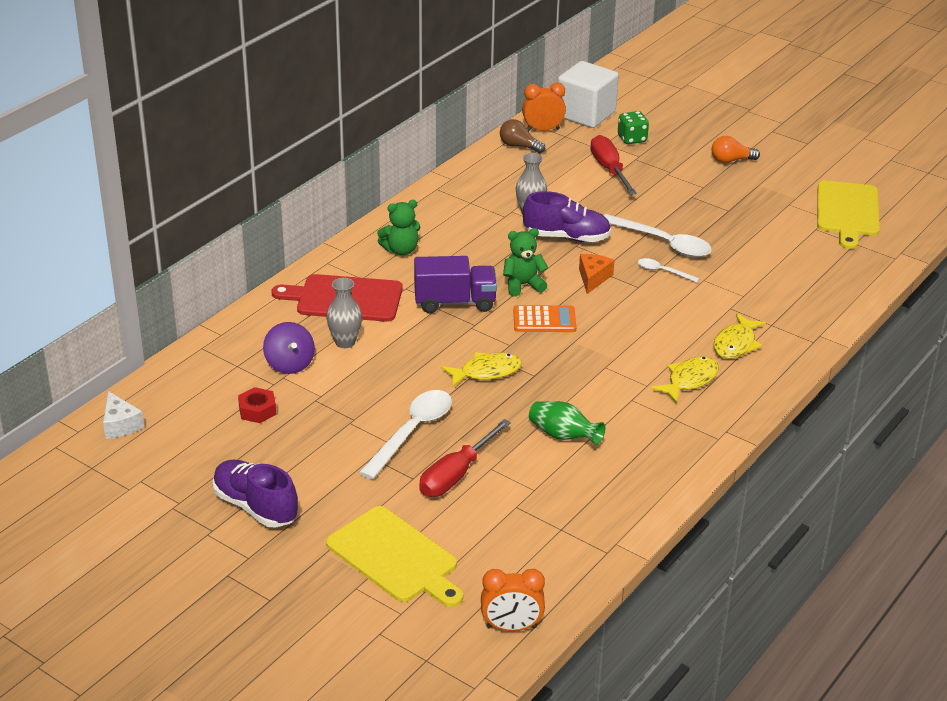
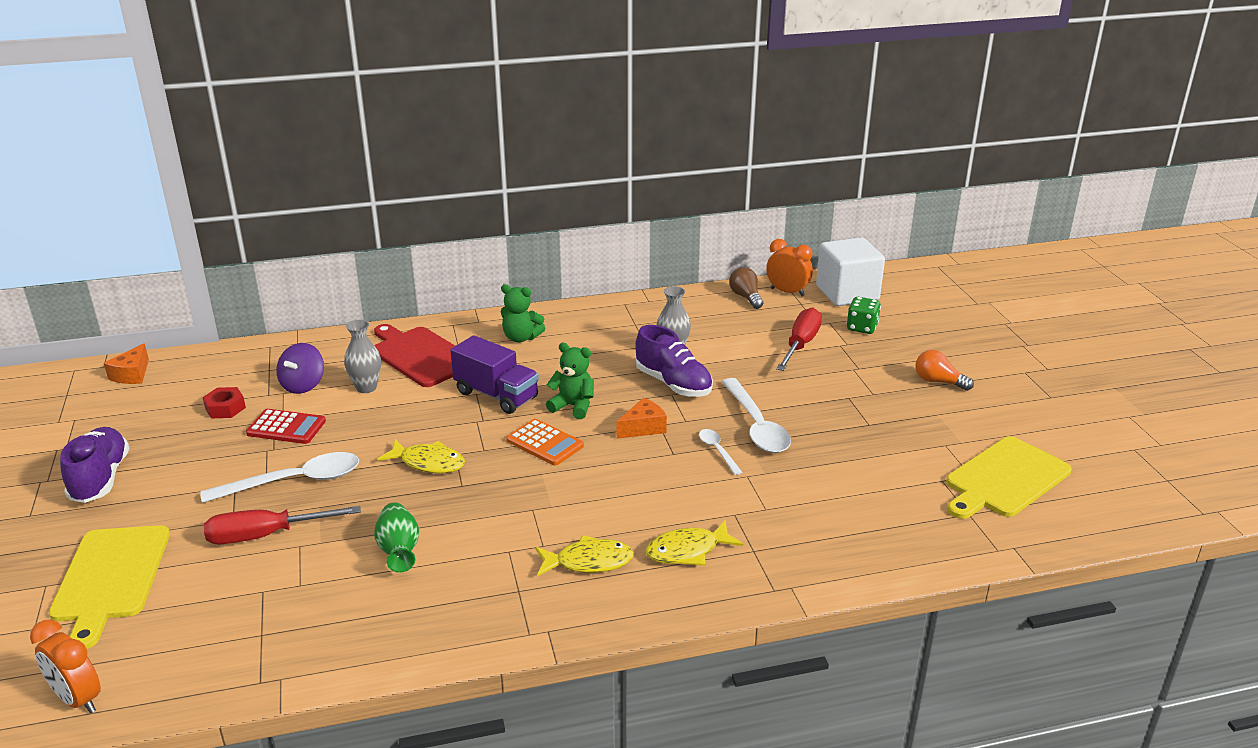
camera: 40 degrees right, 5 degrees down
(120, 425) = (132, 374): white cheese -> orange cheese
(335, 400) = (286, 427): none -> red calculator

